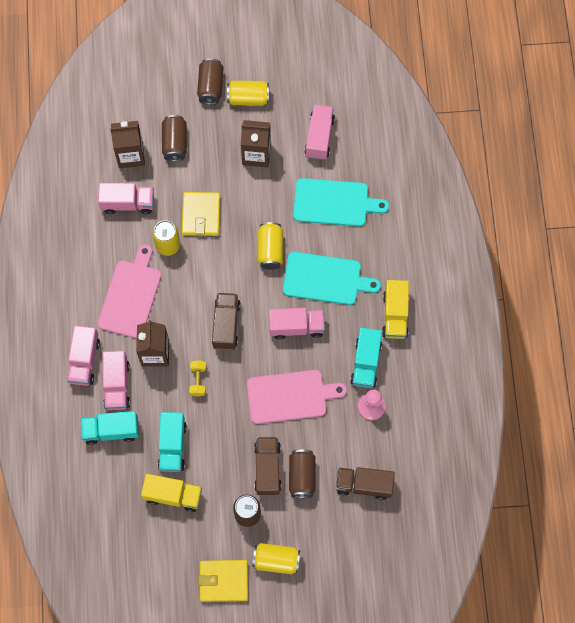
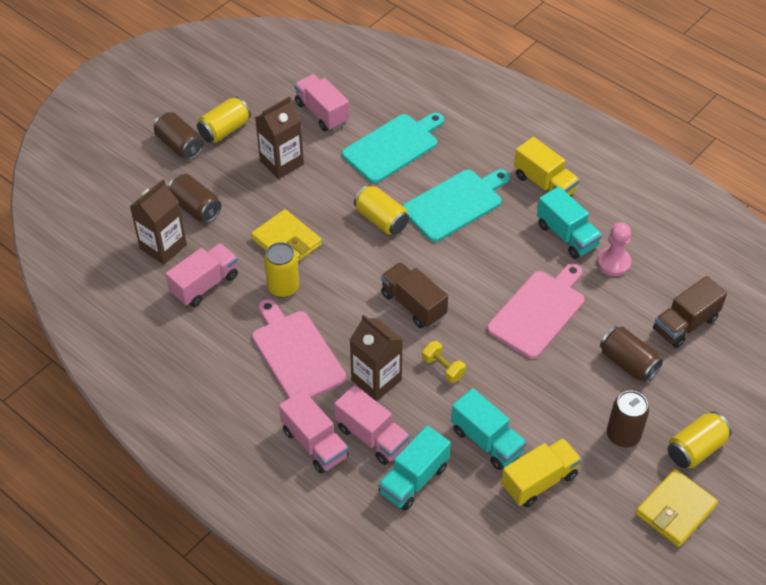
camera: 45 degrees left, 20 degrees down
(267, 468) = (592, 383): brown truck -> none
(296, 327) = (476, 256): pink truck -> none

